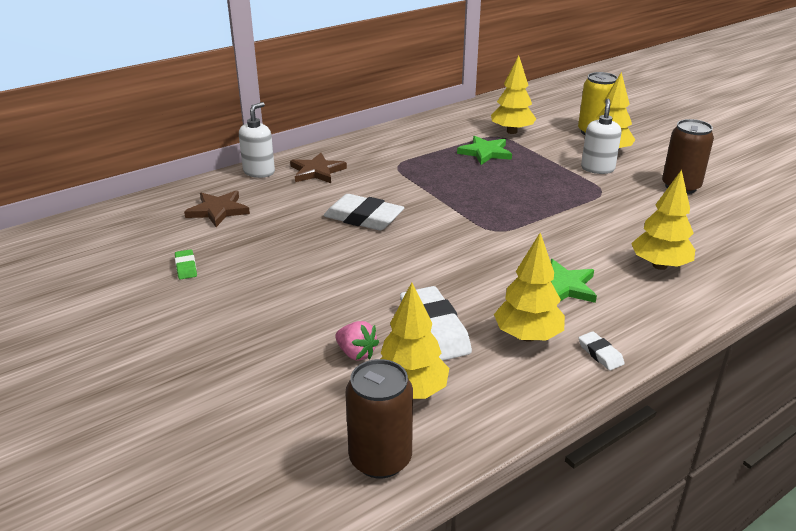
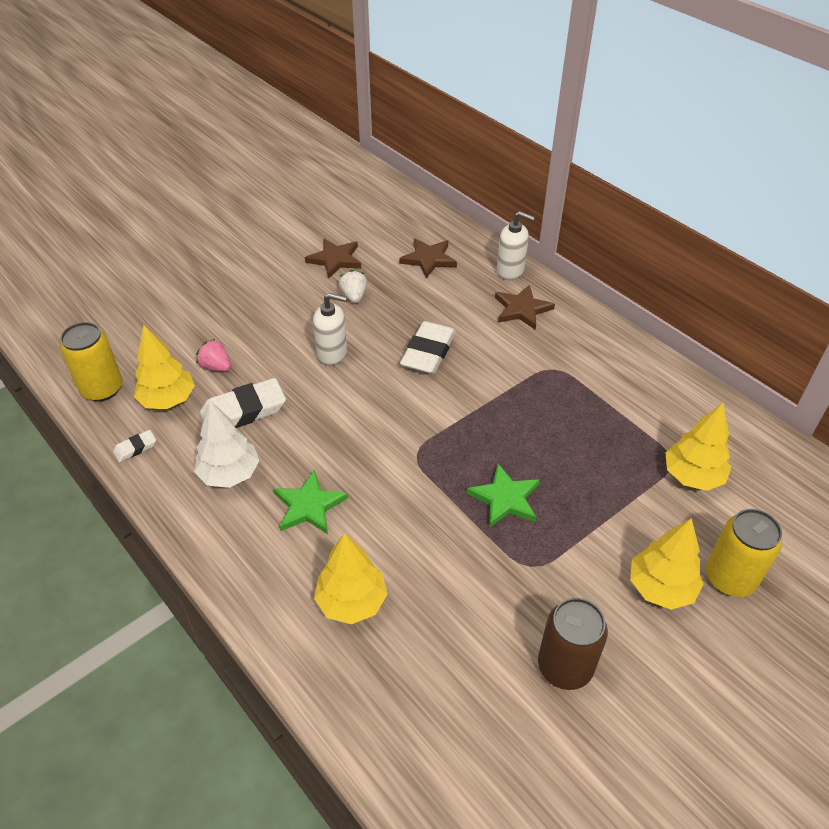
camera: 85 degrees right, 15 degrees up
(186, 267) = (335, 260): green eraser -> brown star
(260, 256) = (354, 296): none -> white strawberry
(356, 353) = (216, 367): pink strawberry -> pink strawberry turned 90 degrees clockwise
(380, 459) = (102, 389): brown can -> yellow can
(485, 152) = (613, 447): green star -> green star (505, 498)
(527, 336) = (229, 474): yellow tree -> white tree
(597, 168) = (599, 568): white soap dispenser -> white soap dispenser (332, 354)
(600, 354) = (199, 526): white eraser -> white eraser (135, 448)

